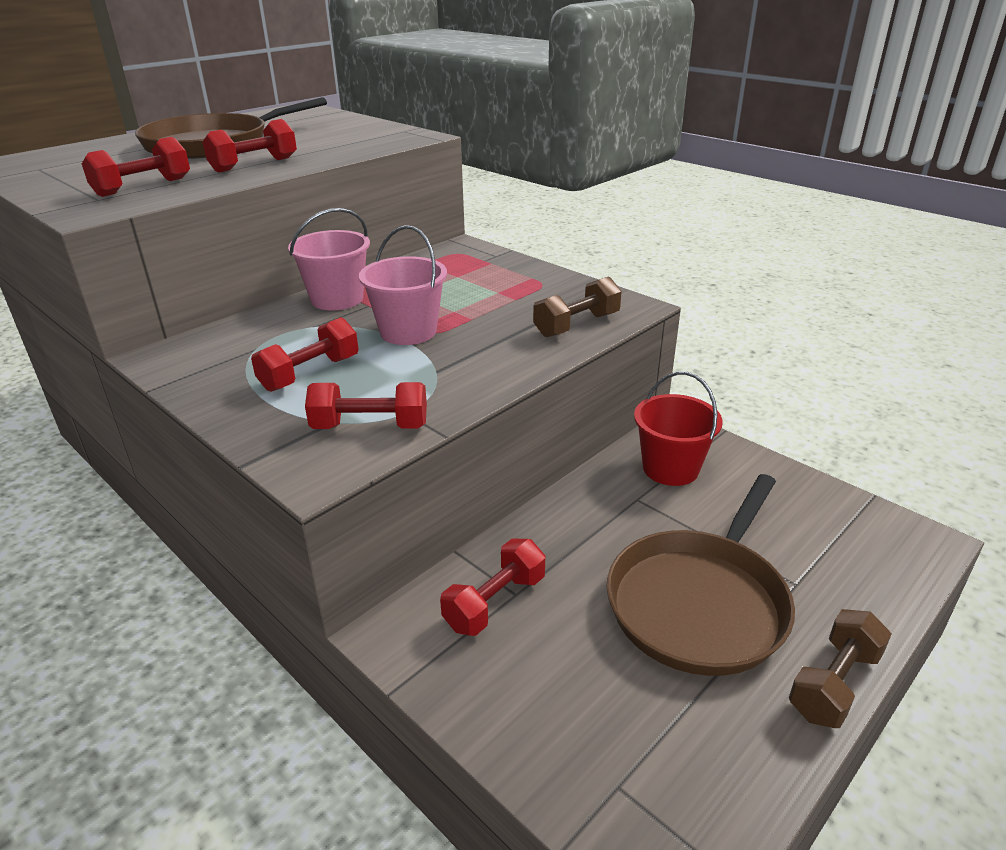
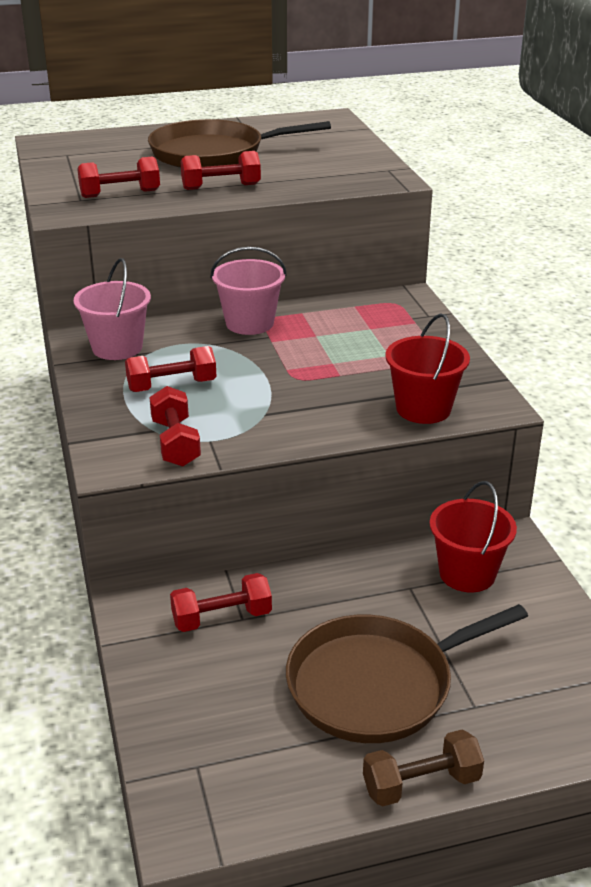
camera: 30 degrees right, 0 degrees up
(370, 426) = (175, 443): red dumbbell -> red dumbbell turned 45 degrees clockwise
(408, 332) = (277, 371): pink bucket -> pink bucket (117, 347)
(577, 325) = (423, 409): brown dumbbell -> red bucket

